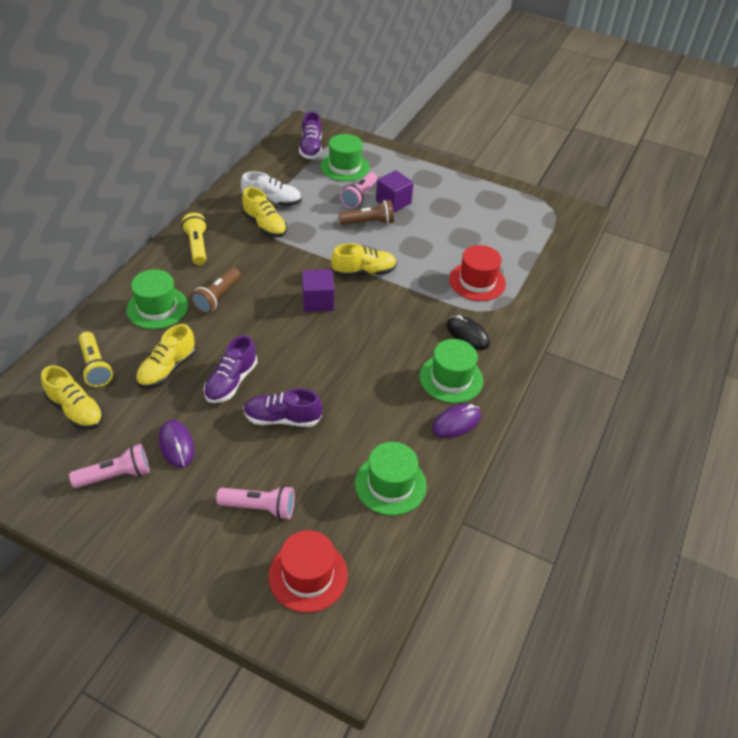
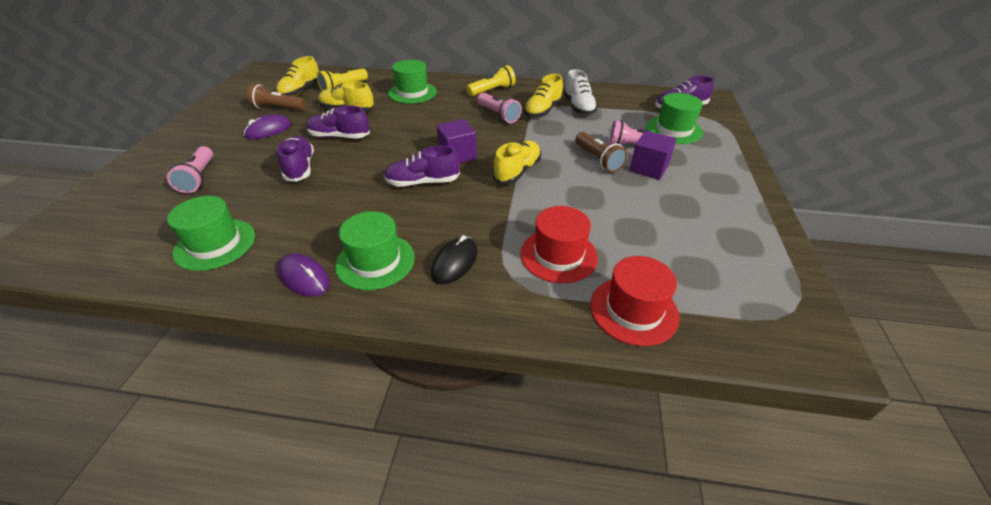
camera: 75 degrees right, 5 degrees down
(116, 475) = (240, 116): pink flashlight -> pink flashlight (498, 115)
(217, 297) = (436, 111): brown flashlight -> brown flashlight (278, 108)
(308, 575) = (117, 216): red hat -> red hat (633, 310)
(353, 333) = (423, 182): none -> purple shoe
(364, 272) = (517, 171): yellow shoe -> yellow shoe turned 120 degrees counterclockwise

